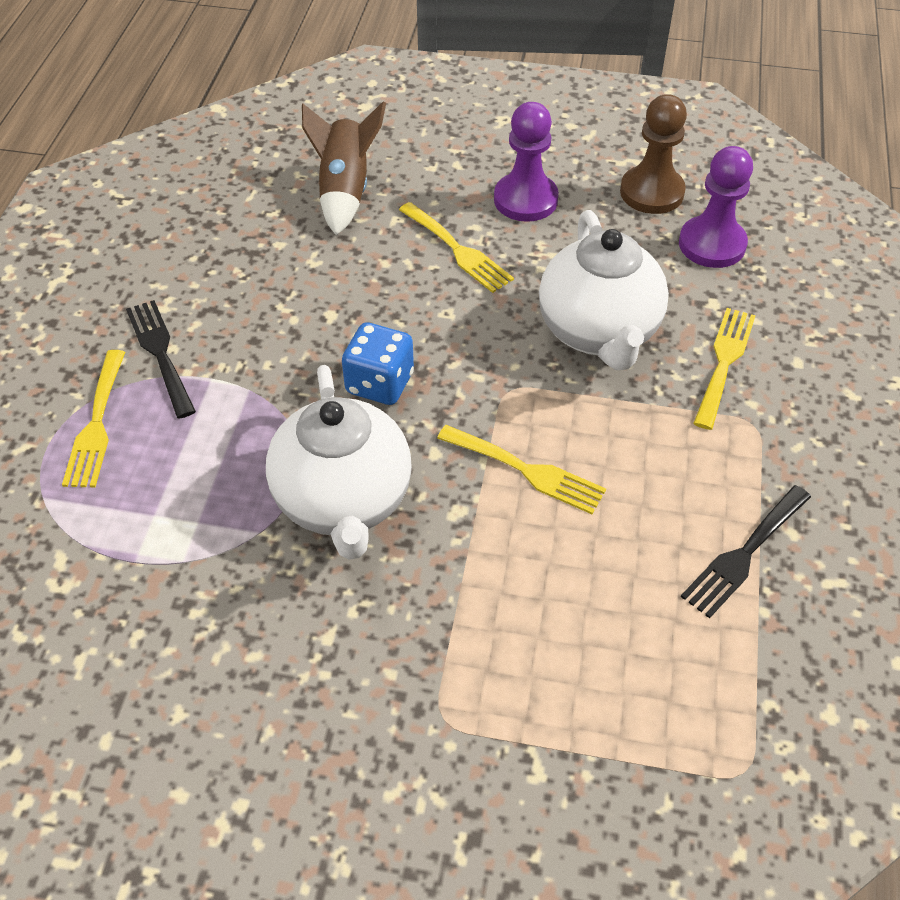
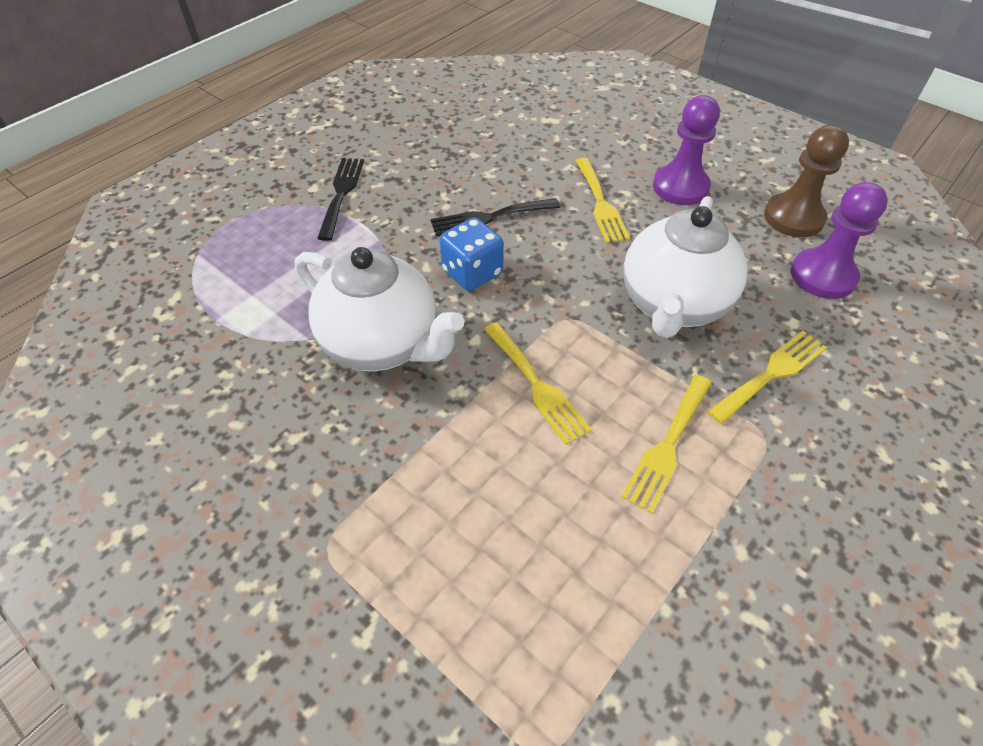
camera: 30 degrees right, 0 degrees up
(96, 424) = (266, 222): yellow fork -> yellow fork (667, 446)
(343, 501) = (382, 344): white teapot -> white teapot turned 75 degrees counterclockwise
(345, 190) = (546, 136): brown rocket -> none
(744, 554) = (680, 547): black fork -> black fork (489, 218)

